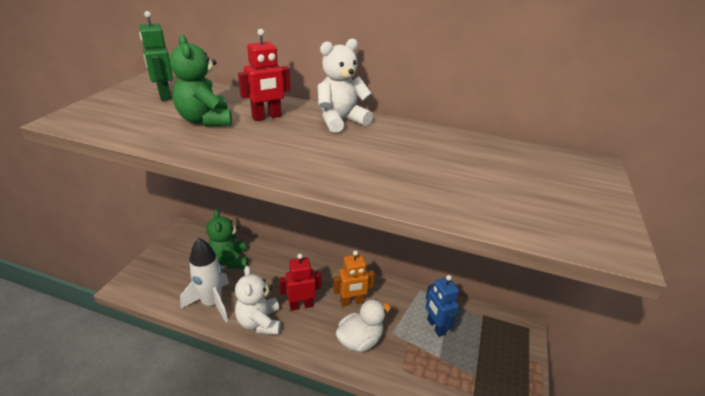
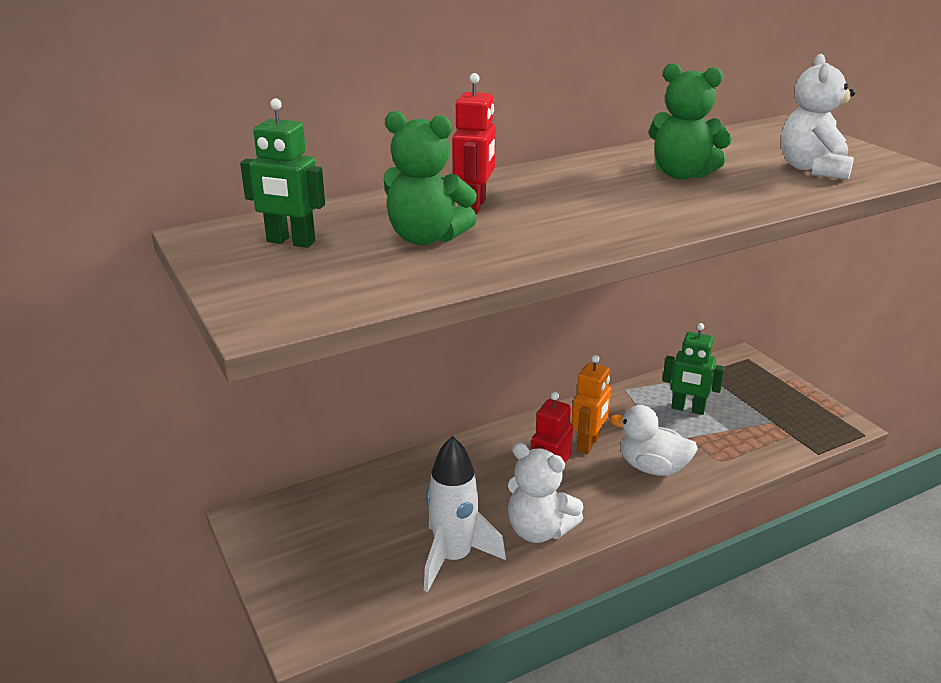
camera: 45 degrees left, 5 degrees down
(229, 261) = (386, 506): green teddy bear -> green teddy bear (682, 174)
(340, 121) = (546, 177): white teddy bear -> white teddy bear (813, 169)
(360, 340) = (652, 468): white duck -> white duck turned 75 degrees counterclockwise
(435, 327) = (688, 409): blue robot -> green robot

